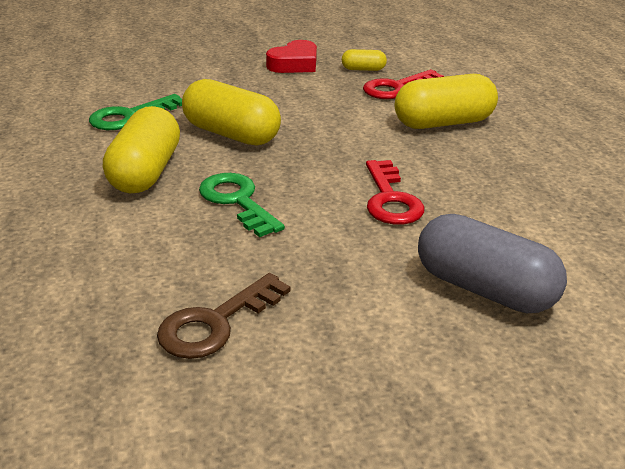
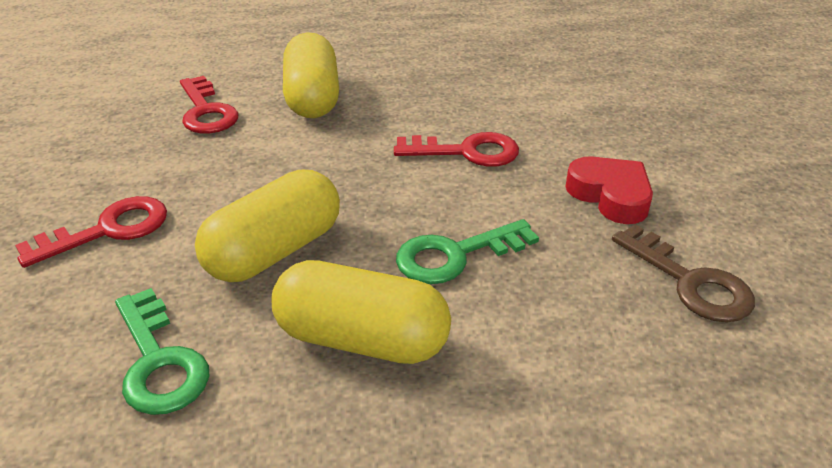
camera: 80 degrees left, 5 degrees up
(243, 83) = (107, 230): none -> red key
(294, 64) = (70, 178): red heart -> red heart (610, 196)
(363, 69) = (133, 126): yellow capsule -> none
(484, 289) = (614, 128): grey capsule -> none

